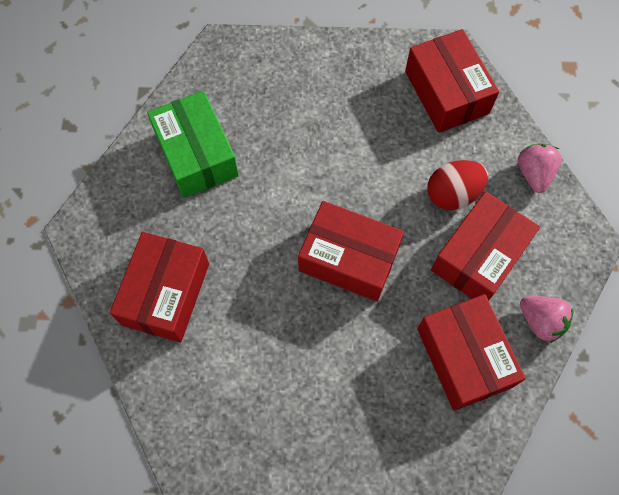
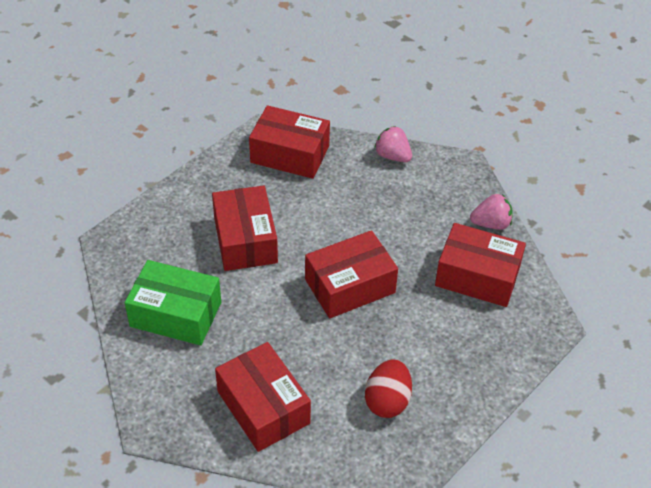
camera: 50 degrees left, 20 degrees down
(452, 194) = (363, 202): red egg -> red egg (387, 401)
(479, 256) = (419, 221): red box -> red box (245, 240)

